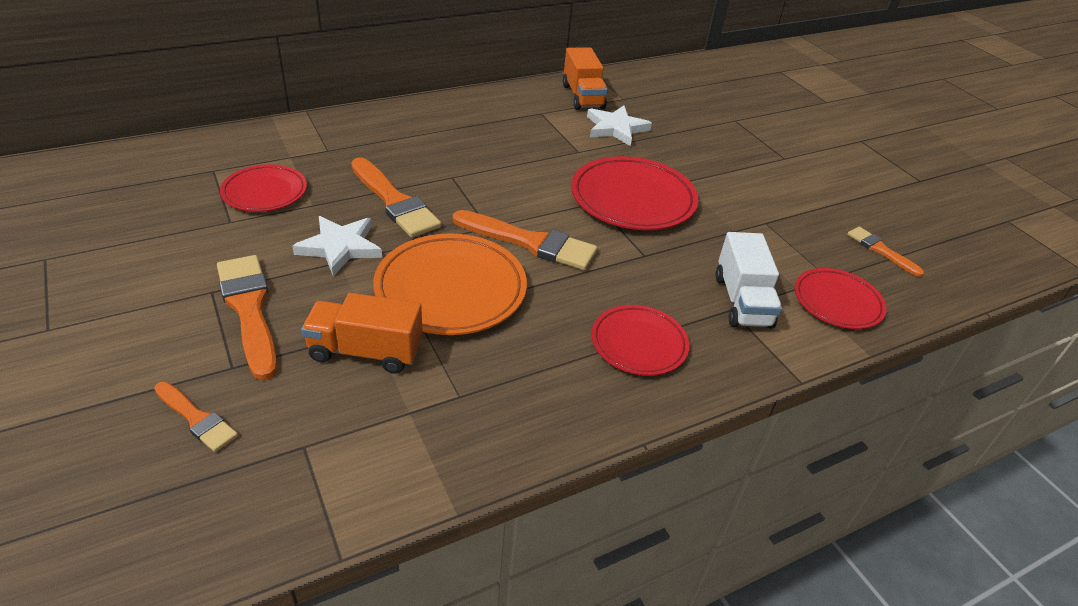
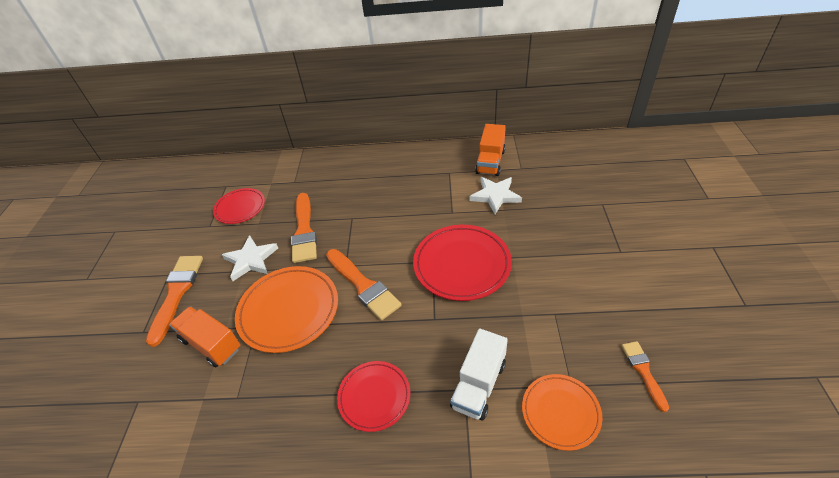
camera: 35 degrees right, 5 degrees up
(196, 418) = (105, 361): orange brush -> none
(837, 302) = (560, 412): red plate -> orange plate

